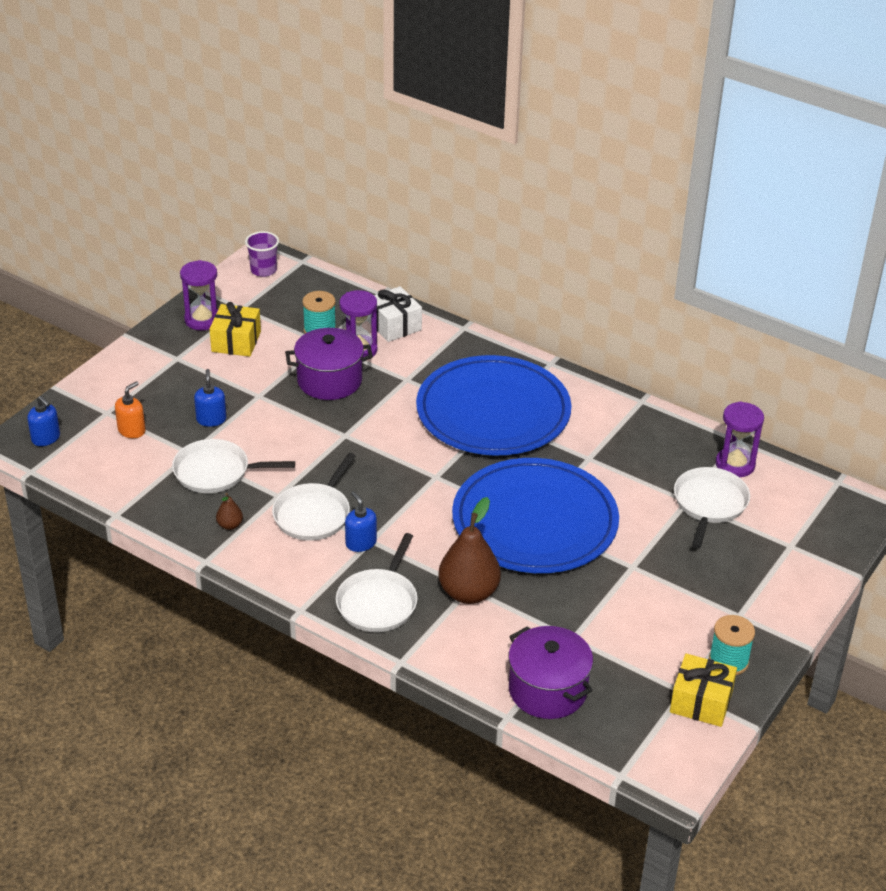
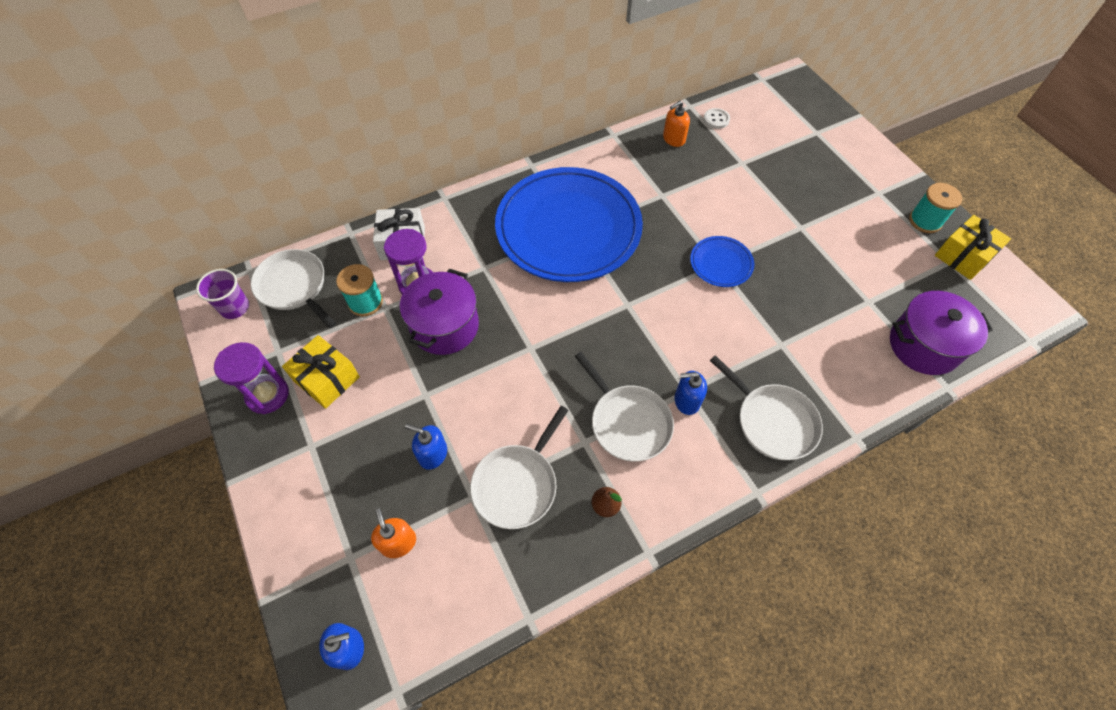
camera: 60 degrees left, 20 degrees up
(468, 593) = (787, 348): brown pear -> none
(534, 522) = (721, 263): blue plate -> blue plate, size x0.42
(675, 443) = (673, 139): none -> orange soap dispenser
(709, 504) = (751, 152): white pan -> white pan (294, 287)
(735, 464) = (716, 119): purple hourglass -> white button

